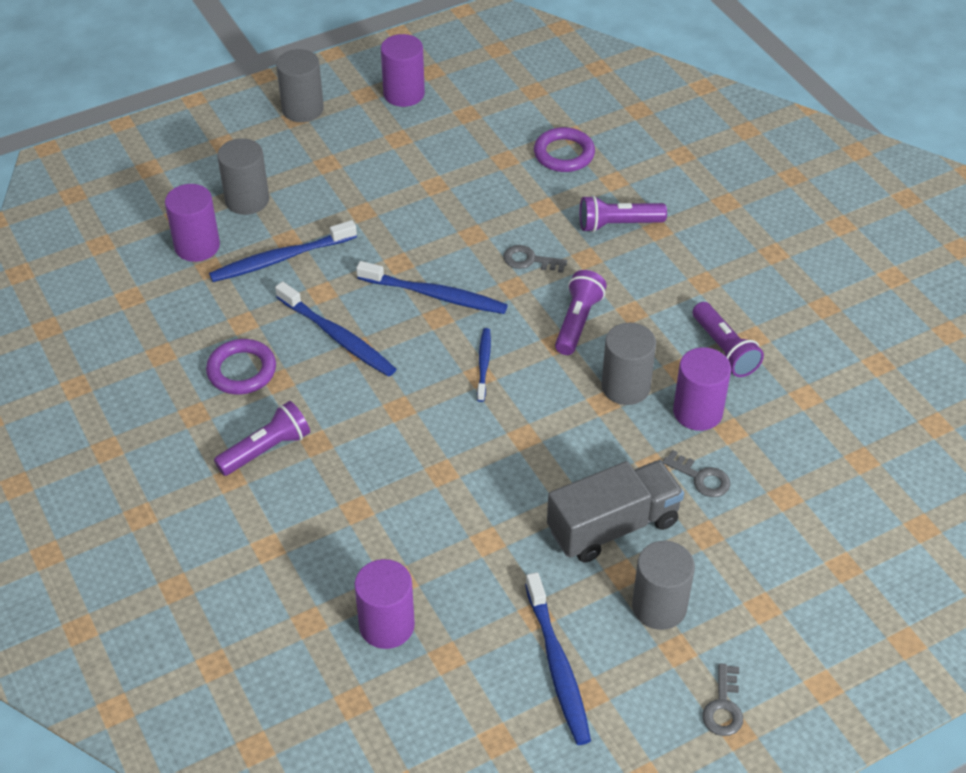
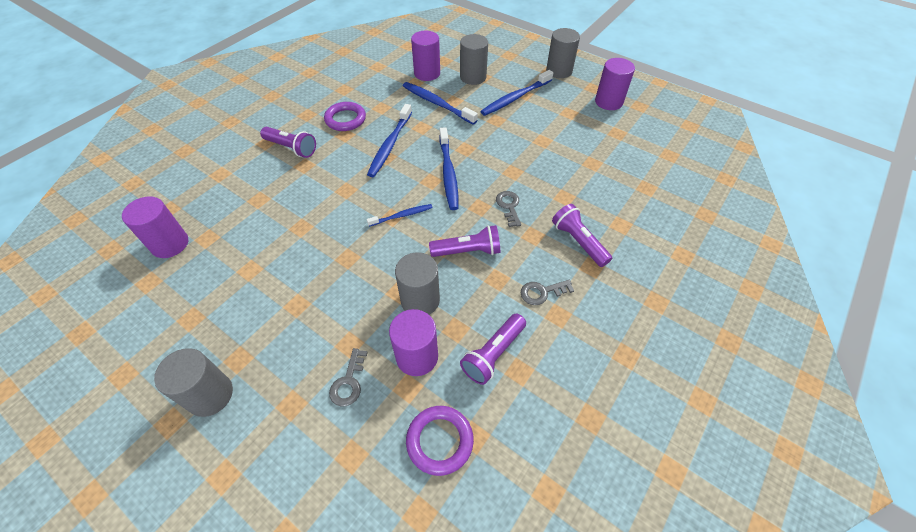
camera: 65 degrees right, 5 degrees up
(558, 666) = (145, 347): blue toothbrush -> blue toothbrush (515, 98)
(564, 154) = (623, 190): purple ring -> purple ring (440, 441)
(613, 526) = (281, 337): grey truck -> none
(723, 706) = (114, 478): grey key -> grey key (542, 292)

